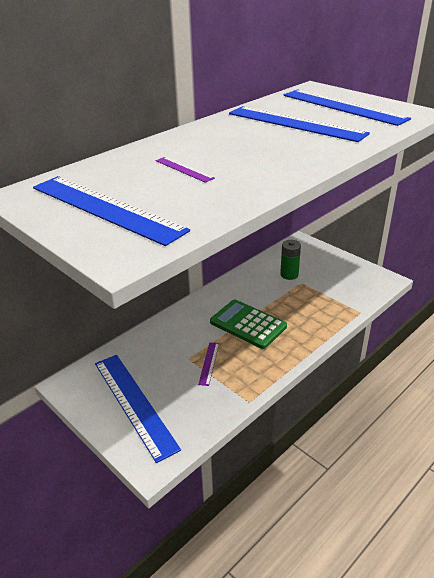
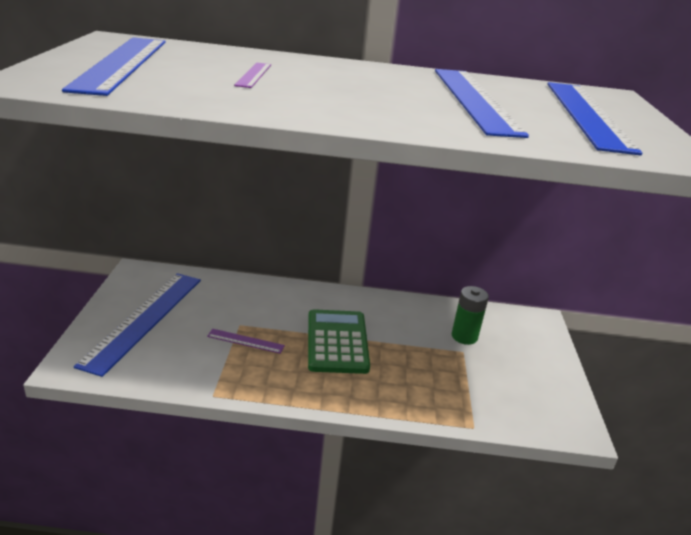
camera: 45 degrees right, 5 degrees down
(209, 363) = (245, 341): purple ruler -> purple ruler turned 45 degrees clockwise

